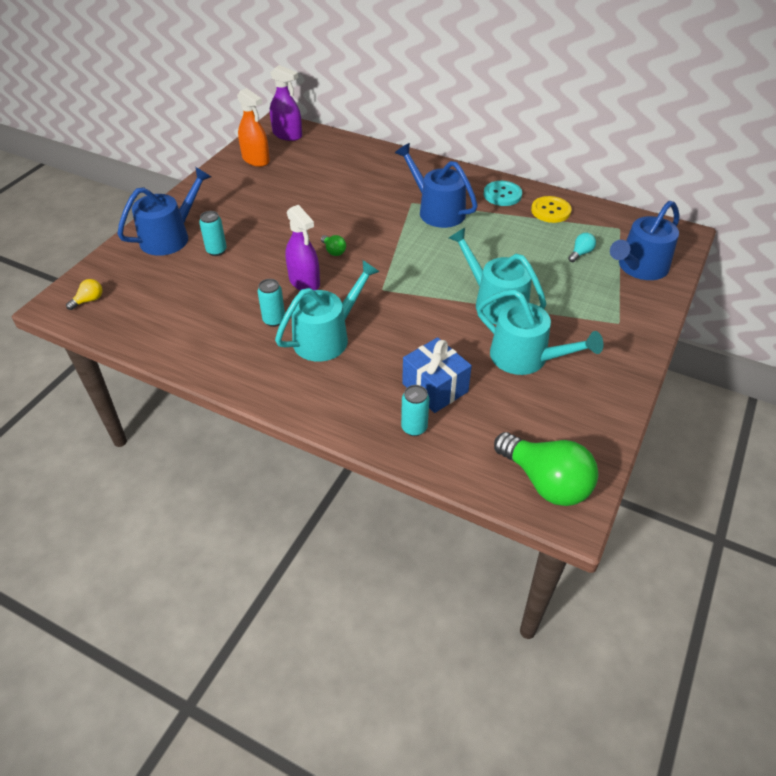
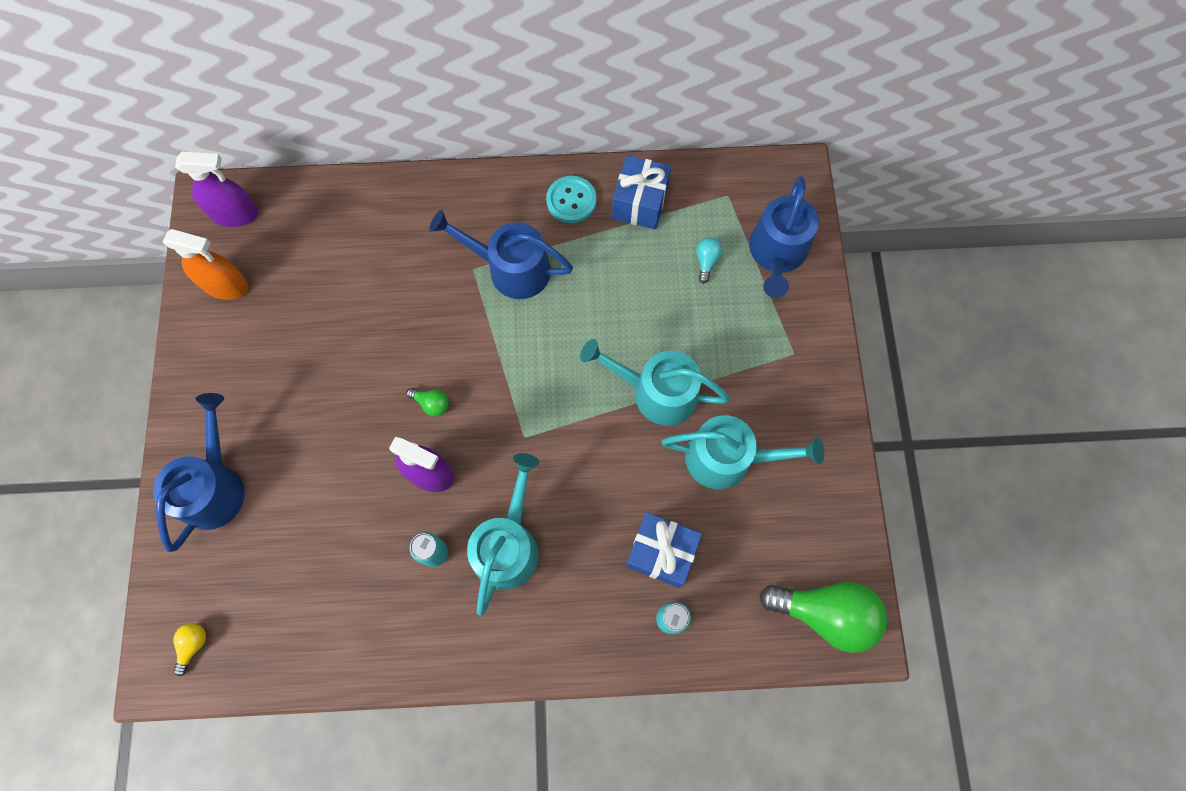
camera: 30 degrees left, 25 degrees up
(216, 251) = (290, 479): turquoise can -> none
(550, 211) = (640, 203): yellow button -> blue gift

